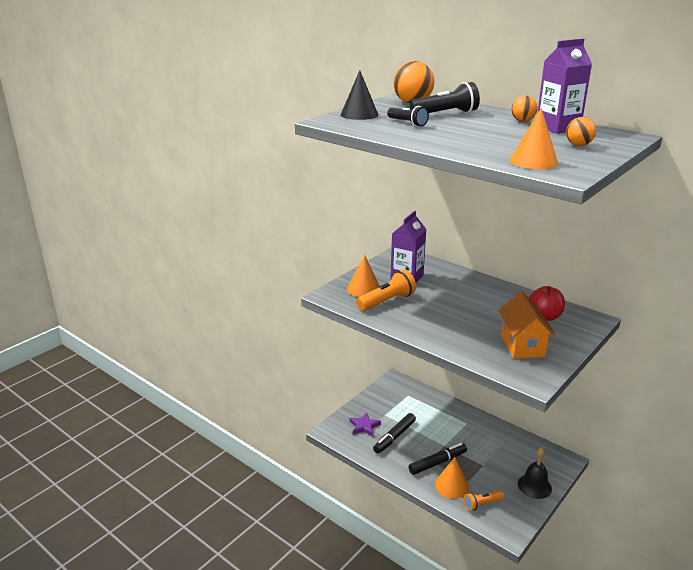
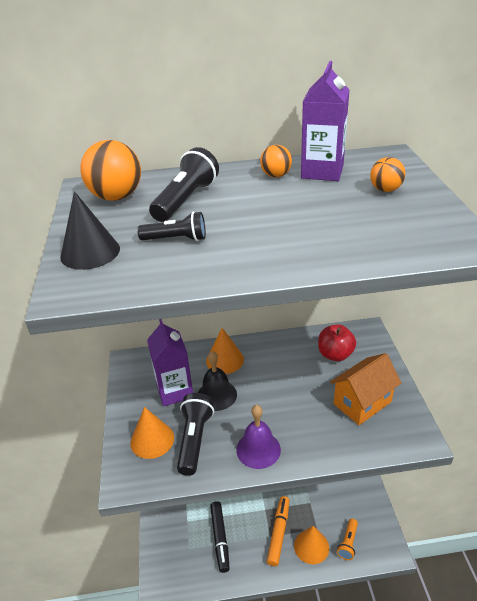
camera: 45 degrees left, 10 degrees up
(364, 426) = (183, 551): purple star -> none
(387, 301) = (195, 439): orange flashlight -> black flashlight
(417, 325) = (258, 449): none -> purple bell
(437, 463) = (278, 533): black marker -> orange marker
(522, 345) = (362, 403): orange house -> orange house turned 75 degrees counterclockwise
(533, 161) = (406, 238): orange cone -> orange cone (225, 360)
(534, 486) = (359, 489): black bell -> black bell (217, 395)

